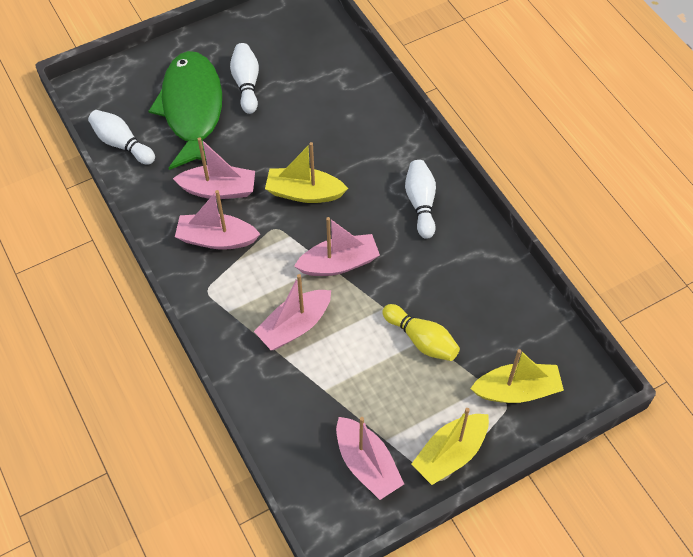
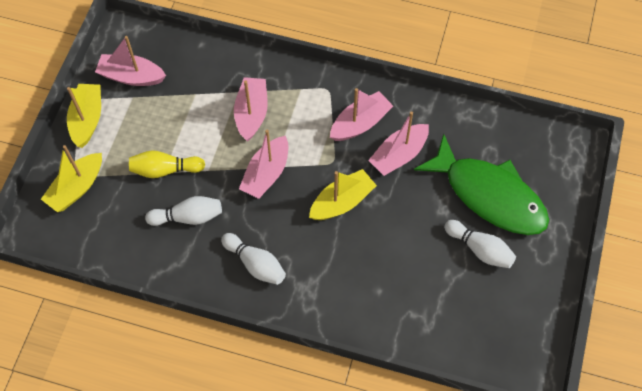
camera: 135 degrees right, 5 degrees up
(122, 144) = (499, 130): white bowling pin -> white bowling pin (188, 217)

